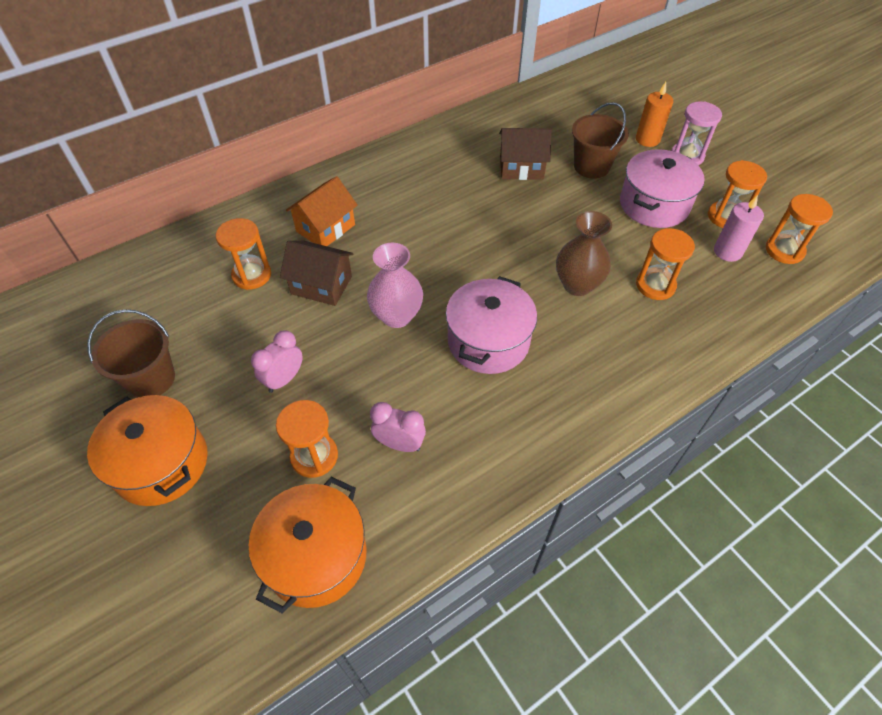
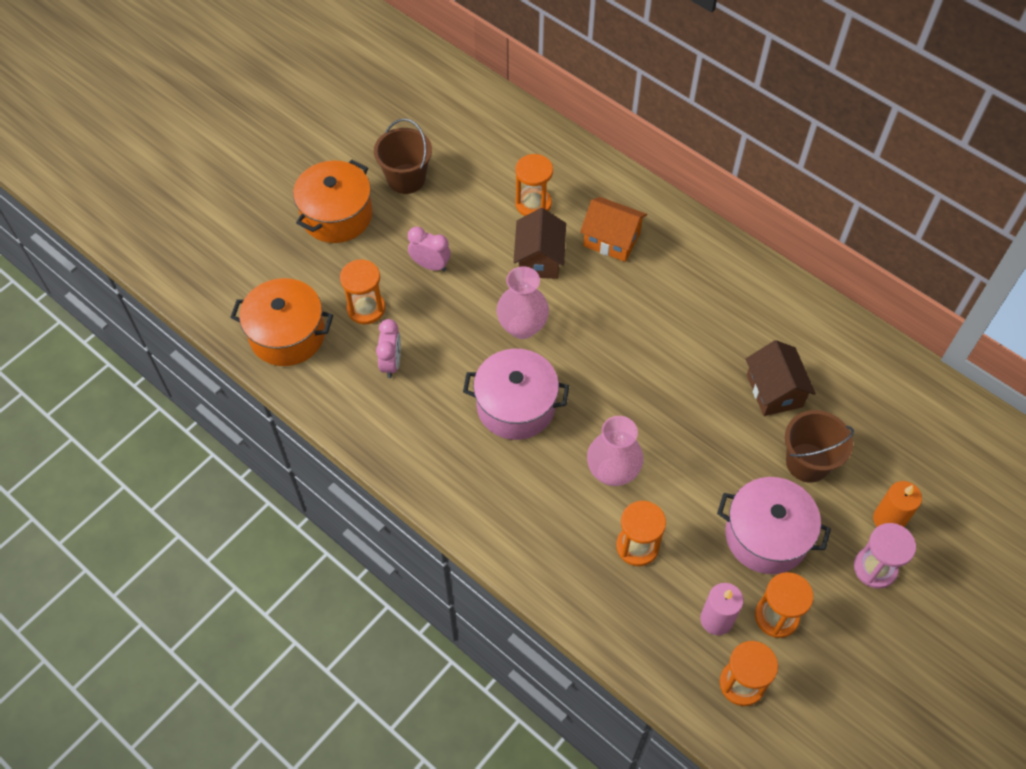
camera: 75 degrees right, 5 degrees up
(577, 285) = (612, 472): brown vase -> pink vase

